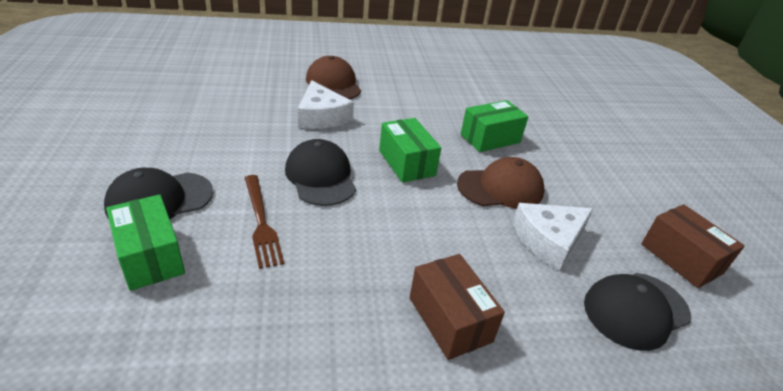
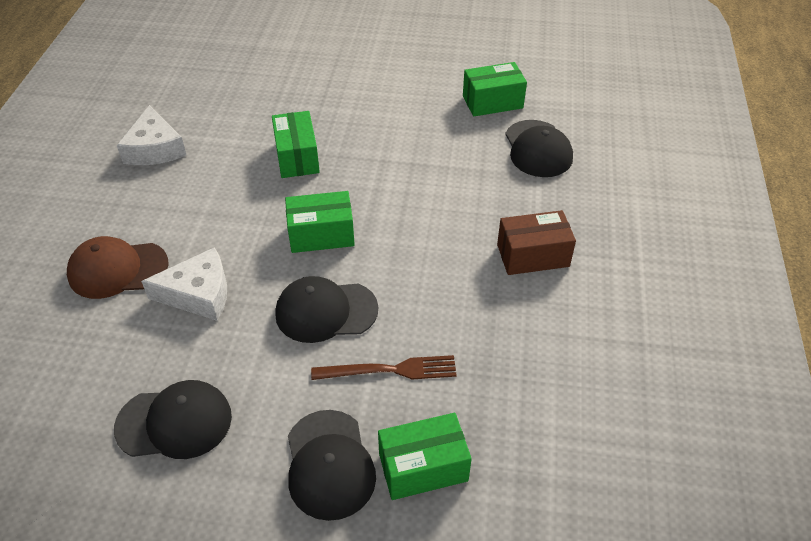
camera: 70 degrees left, 10 degrees up
(203, 125) = (174, 422): none -> black cap
(500, 188) = (381, 176): brown cap -> none
(549, 240) = (458, 168): white cheese -> white cheese (155, 148)
(681, 258) = (492, 102): brown box -> green box

